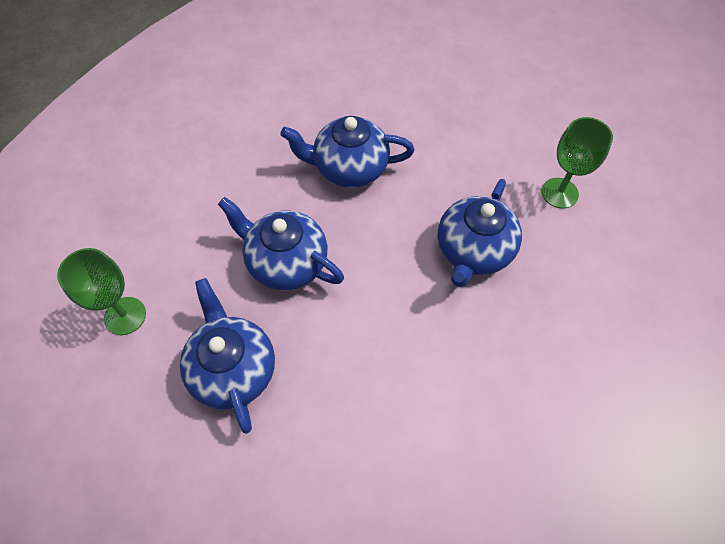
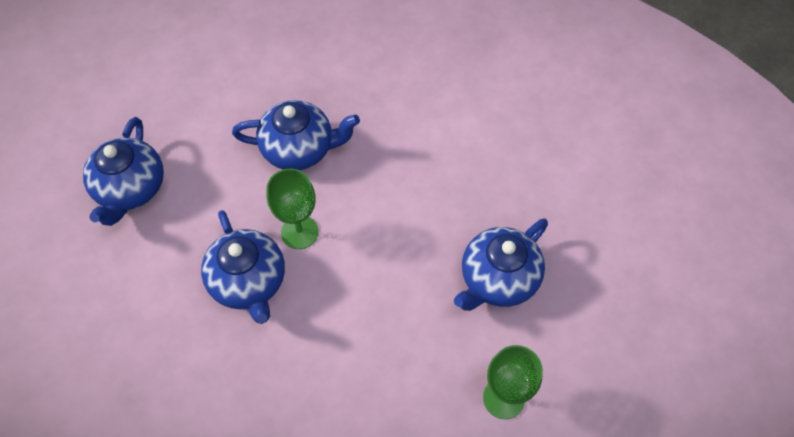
camera: 115 degrees left, 0 degrees up
(286, 262) = (380, 288): blue teapot -> blue teapot (131, 189)
(559, 193) = (209, 105): green goblet -> green goblet (299, 232)

